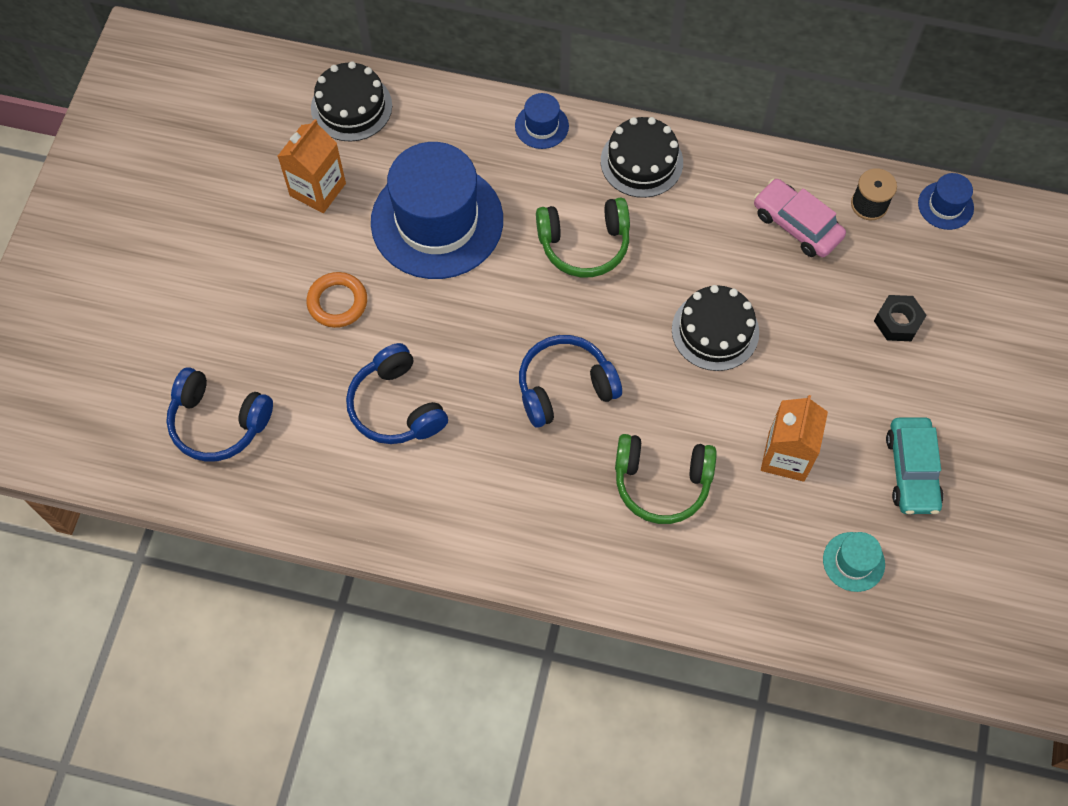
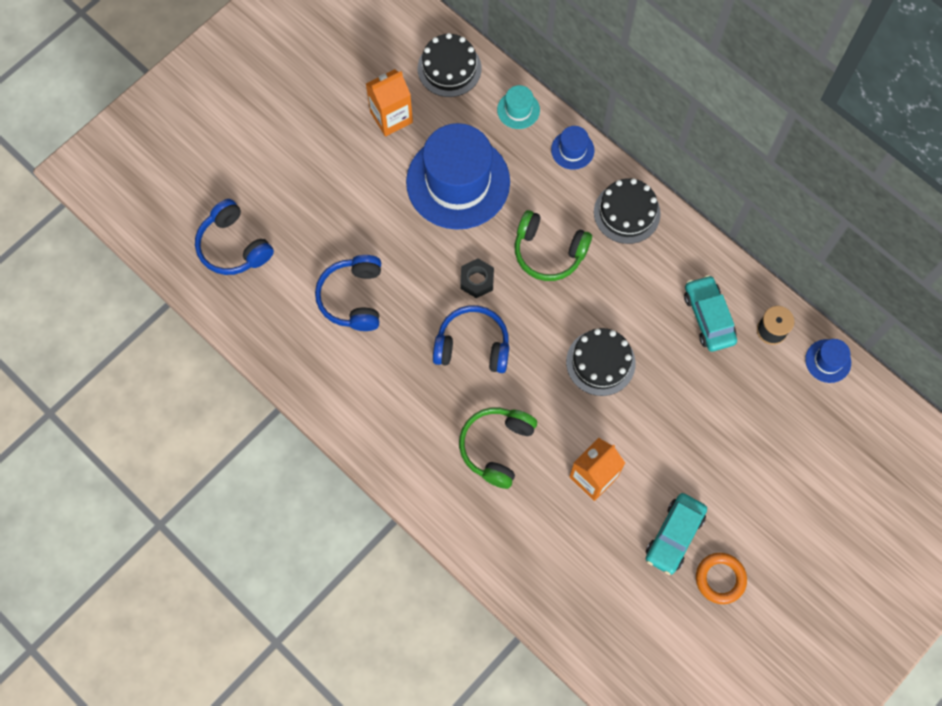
camera: 30 degrees right, 5 degrees up
(337, 302) = (357, 205): orange ring -> orange ring (720, 579)
(661, 482) = (496, 447): green headphones -> green headphones turned 75 degrees clockwise
(797, 225) = (708, 317): pink car -> turquoise car
(853, 561) = (592, 574): turquoise hat -> turquoise hat (518, 110)
(897, 322) = (735, 426): black nut -> black nut (477, 280)

